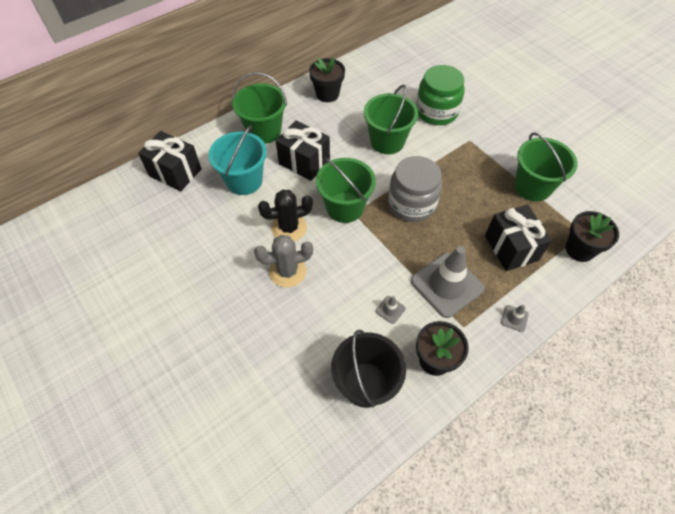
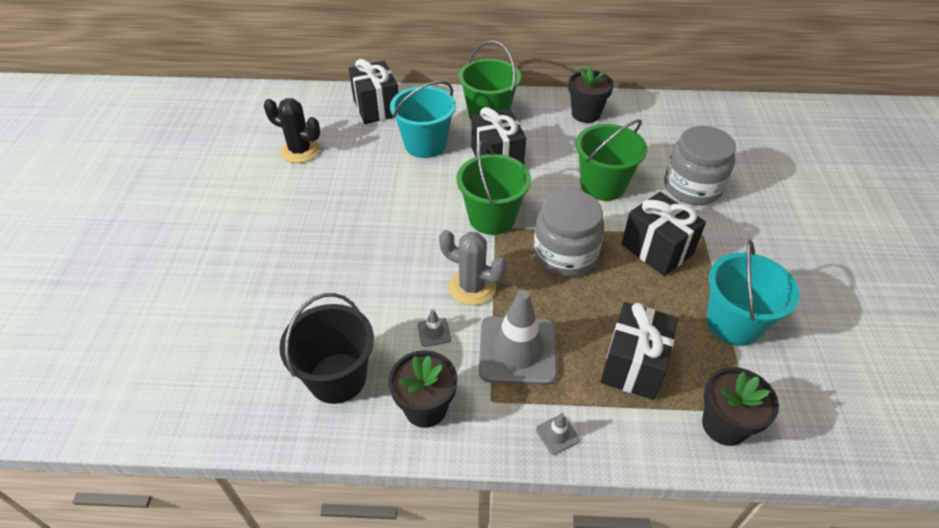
camera: 40 degrees right, 10 degrees down
(287, 271) = (379, 237): grey cactus -> grey cactus (472, 287)
(289, 227) = (421, 204): black cactus -> black cactus (300, 151)
(436, 112) = (692, 187): green jar -> grey jar
(456, 166) = (657, 249): none -> black gift
(532, 187) = (733, 323): green bucket -> turquoise bucket

